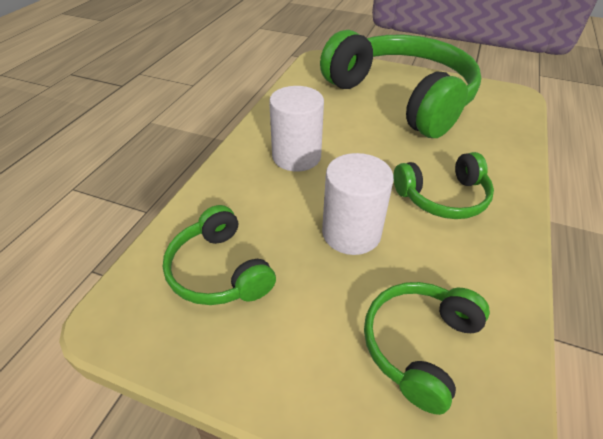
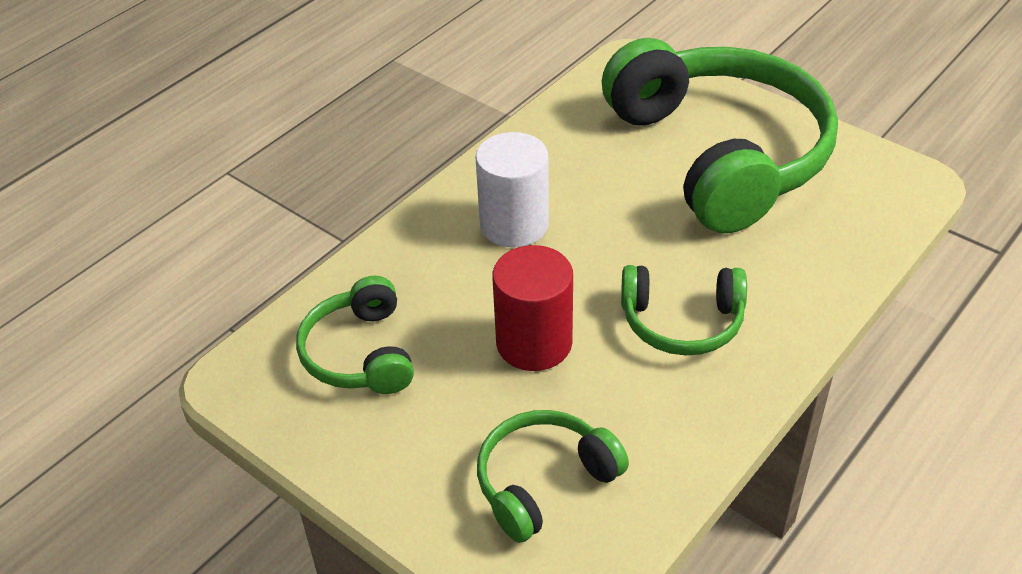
camera: 20 degrees right, 0 degrees up
(351, 233) = (534, 343): white cylinder -> red cylinder

